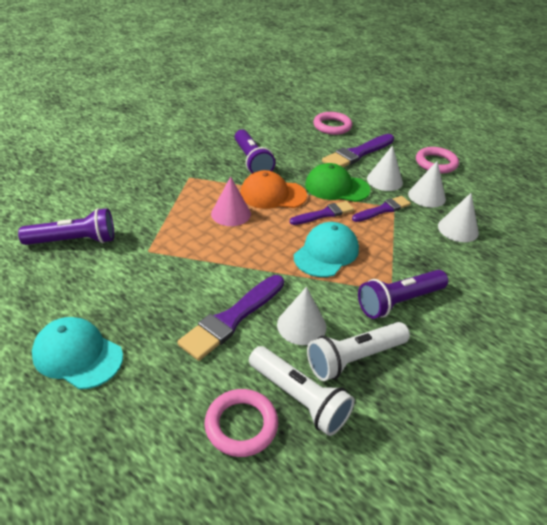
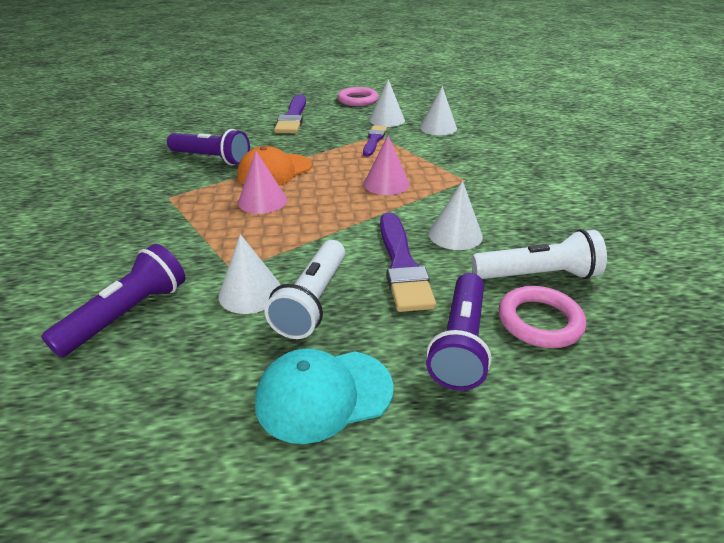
camera: 45 degrees left, 5 degrees down
(324, 214) = (339, 162): purple brush -> none
(326, 253) = (386, 184): turquoise cap -> pink cone
(332, 126) = (240, 109): pink ring -> none
(336, 187) = (317, 143): green cap -> none
(354, 358) = (520, 229): white flashlight -> white flashlight (312, 301)
(384, 180) = (343, 124): white cone -> white cone (250, 292)
(399, 301) = (481, 183): purple flashlight -> purple flashlight (460, 343)

